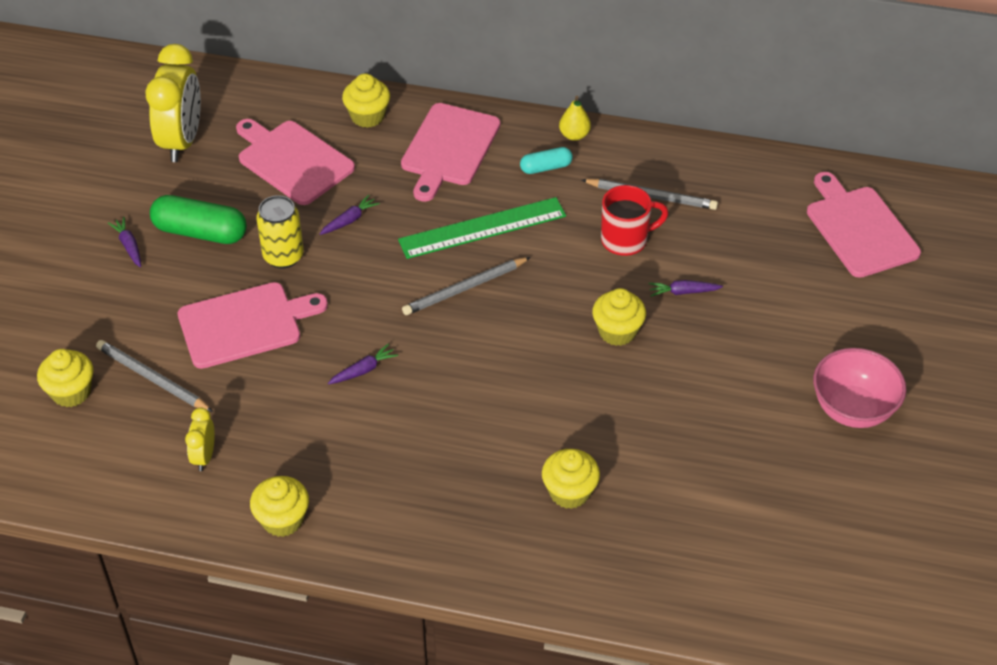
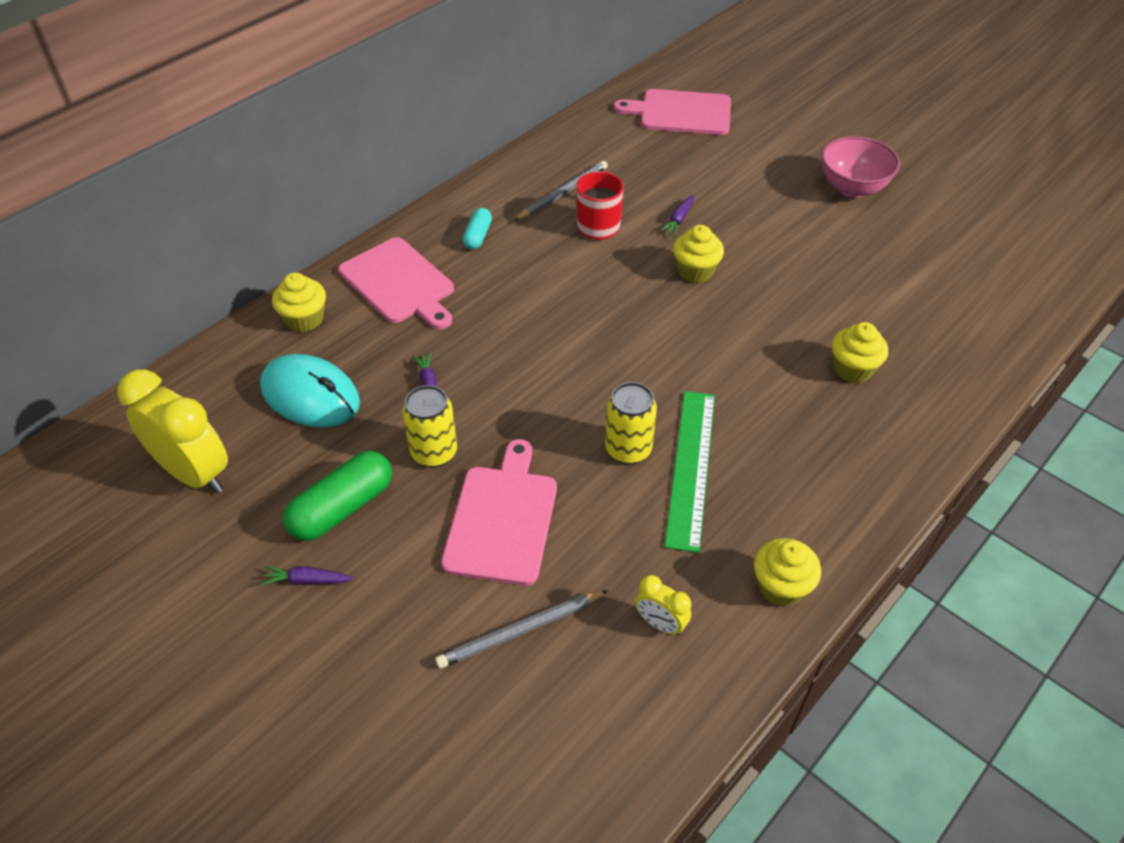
camera: 60 degrees left, 0 degrees up
(71, 392) = (486, 721): yellow cupcake -> none
(292, 161) = (310, 395): pink cutting board -> turquoise mouse
(363, 370) = (628, 449): purple carrot -> yellow can
(464, 289) = (578, 341): grey pencil -> none
(482, 228) = (515, 301): green ruler -> green ruler (691, 467)
(574, 135) = (455, 205): yellow pear -> none

